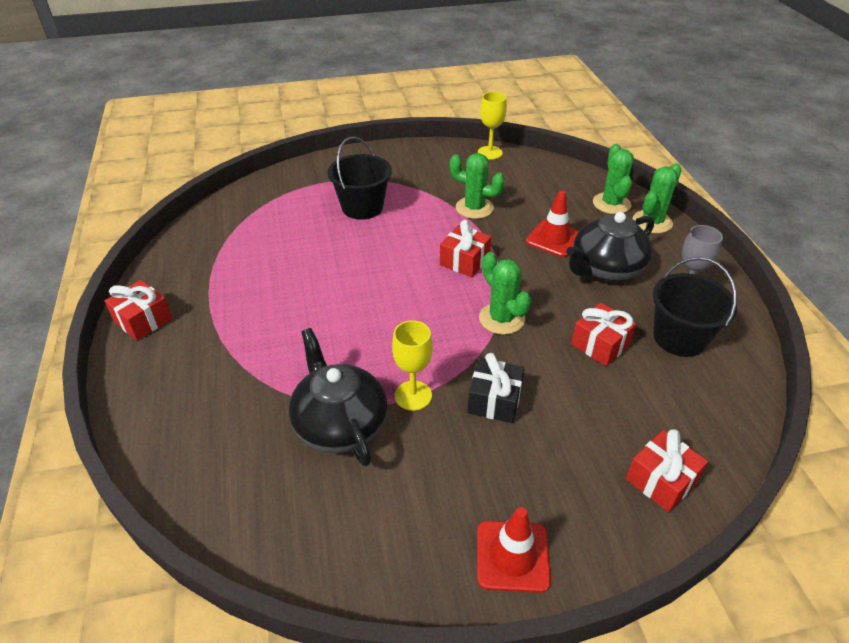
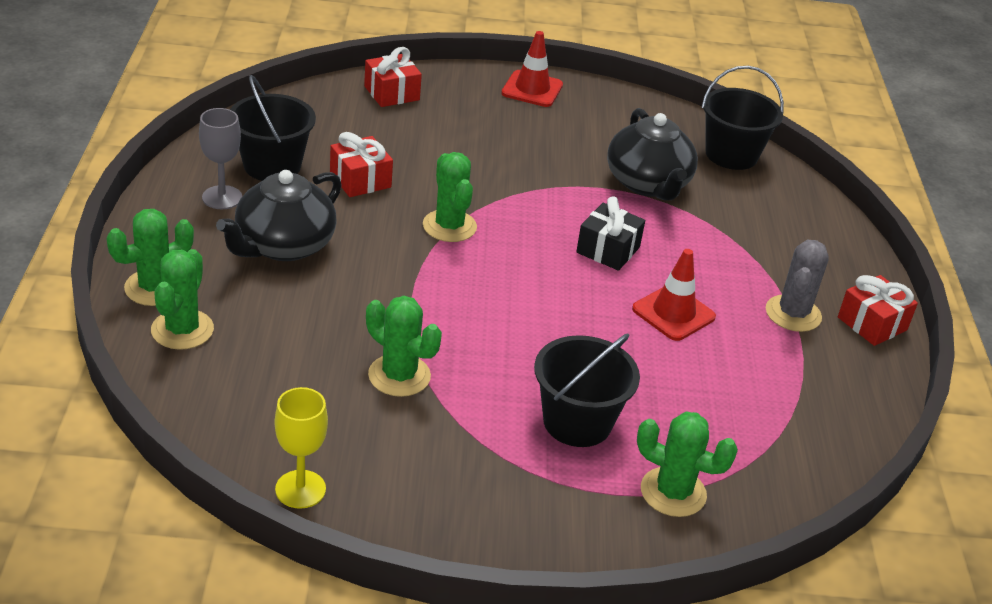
camera: 170 degrees left, 5 degrees down
(210, 312) = (793, 314): none -> grey cactus
(244, 508) = (731, 155): none -> black bucket
(303, 187) = (673, 492): none -> green cactus
(413, 395) = (574, 187): yellow goblet -> none
(464, 261) = (458, 299): red gift -> none
(494, 400) = (497, 166): black gift -> black gift (608, 250)
(554, 239) = (316, 299): red traffic cone -> red traffic cone (673, 313)
(605, 269) = (283, 246): black teapot -> black teapot turned 150 degrees clockwise

